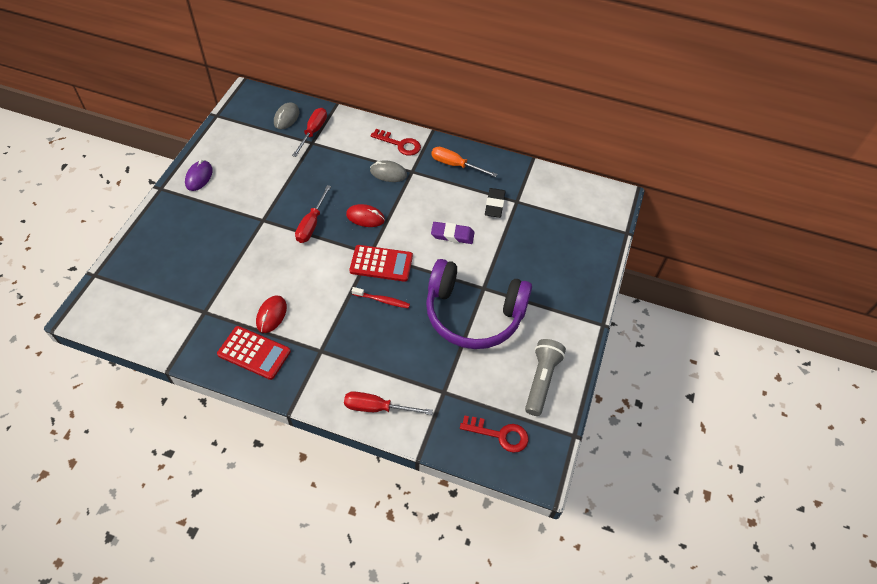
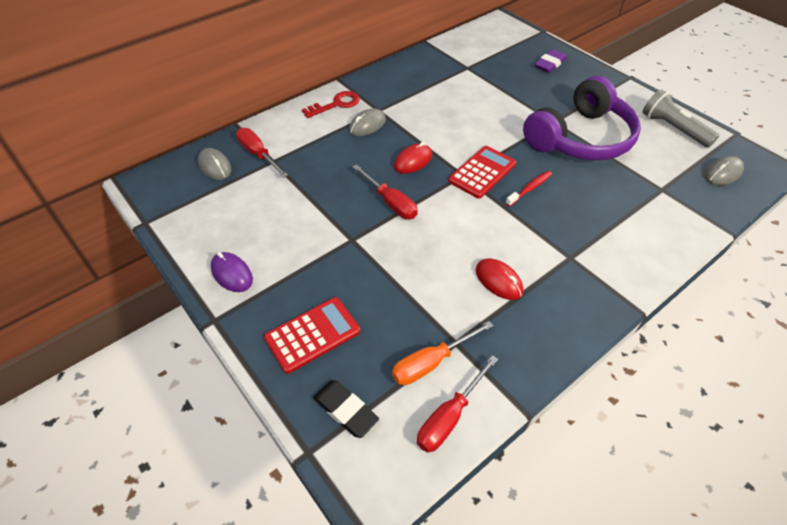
camera: 55 degrees left, 5 degrees down
(254, 353) = (545, 315): red calculator -> red calculator (312, 335)
(377, 408) = (663, 241): red screwdriver -> red screwdriver (450, 417)
(452, 235) = (479, 116): purple eraser -> purple eraser (550, 64)
(455, 165) = (395, 83): orange screwdriver -> orange screwdriver (431, 362)
(494, 205) = (462, 80): black eraser -> black eraser (345, 410)
(499, 434) = (722, 173): red key -> grey mouse

